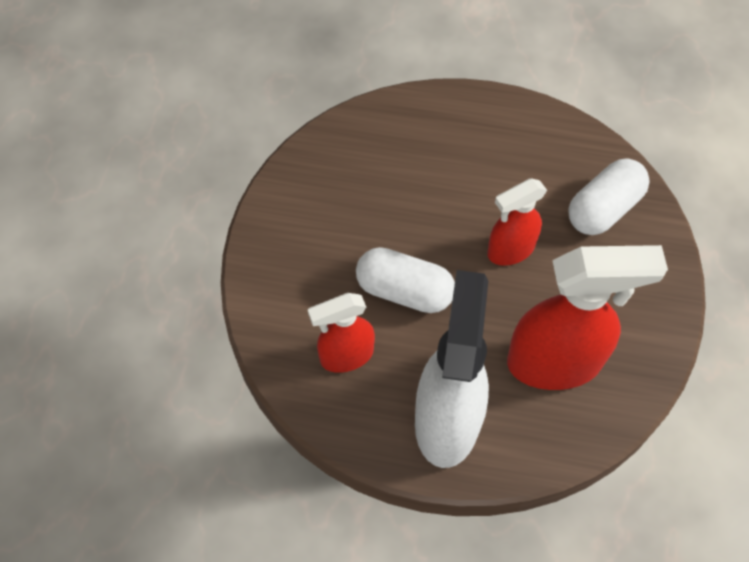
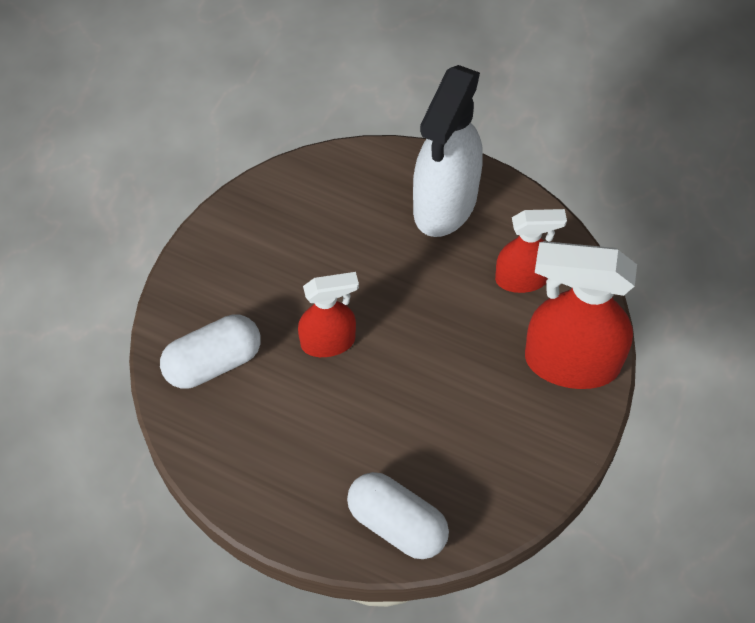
camera: 165 degrees left, 0 degrees up
(404, 291) = (449, 326): white capsule -> white capsule (397, 524)
(555, 362) = (329, 228): red spray bottle -> red spray bottle (570, 362)

